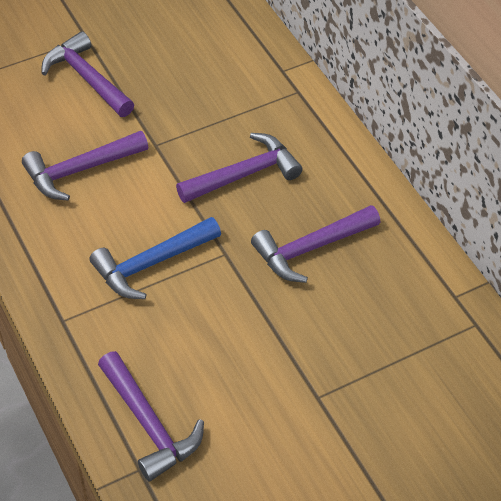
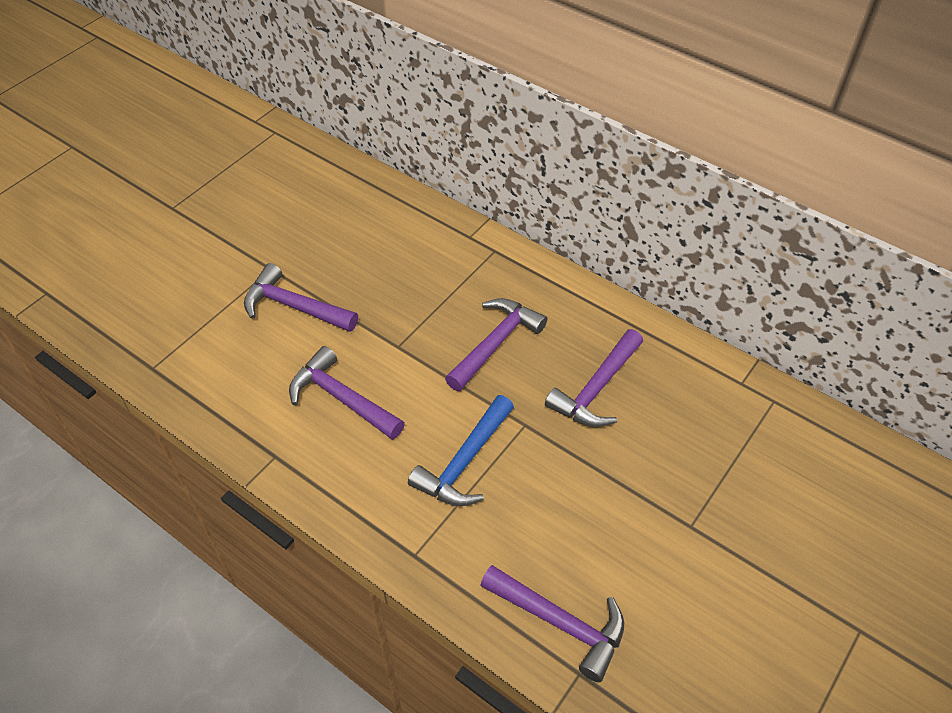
camera: 25 degrees left, 0 degrees up
(80, 170) = (341, 398): purple hammer -> purple hammer turned 90 degrees clockwise

